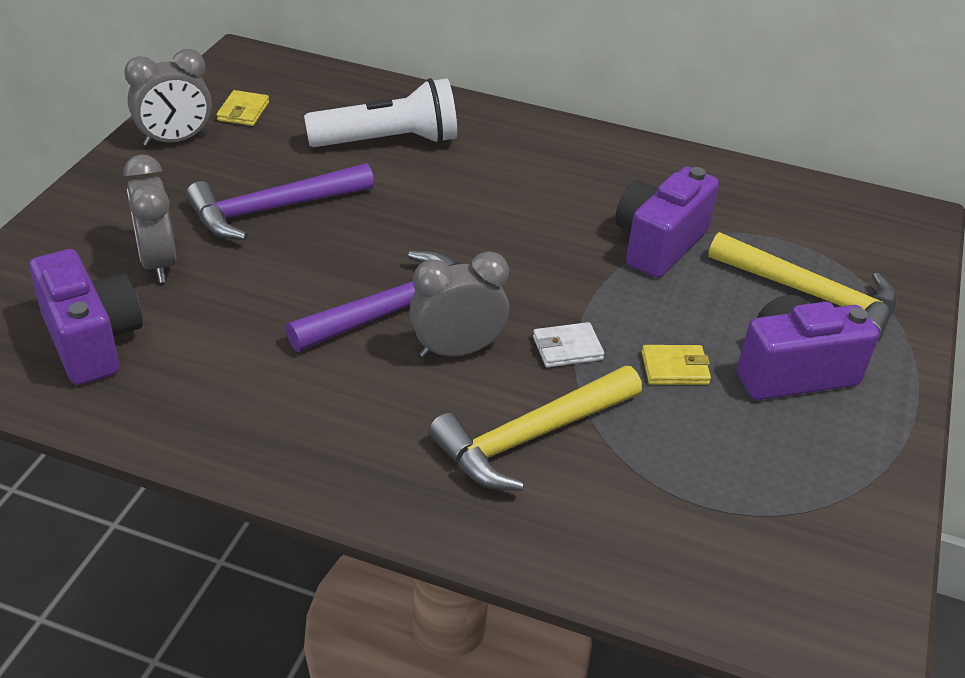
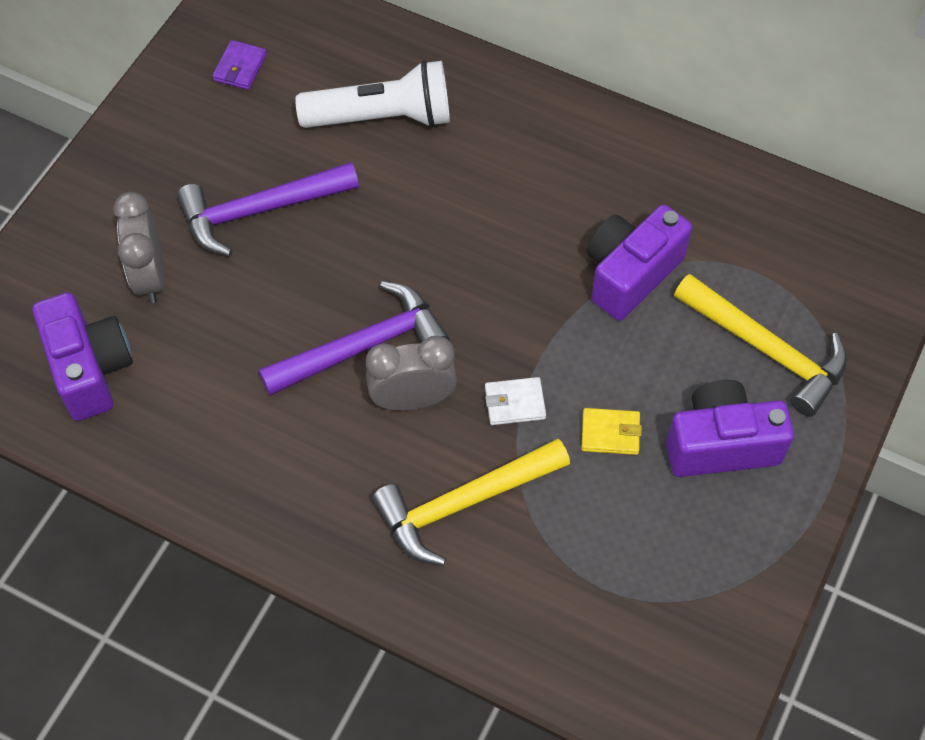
camera: 10 degrees right, 20 degrees up
(175, 140) = (171, 109): grey clock -> none
(243, 111) = (240, 67): yellow wallet -> purple wallet

